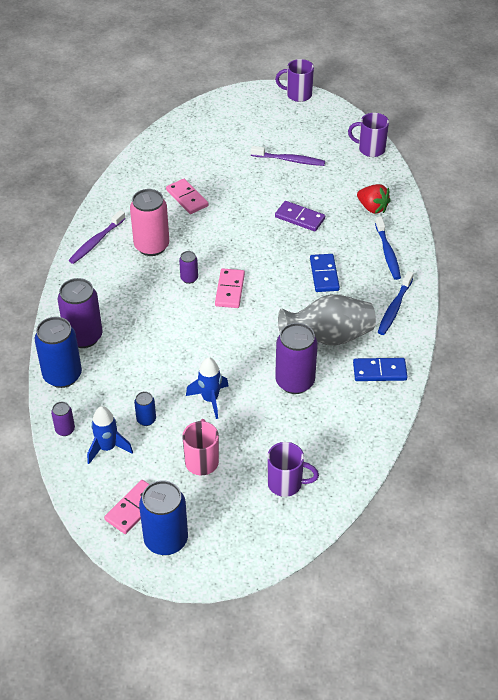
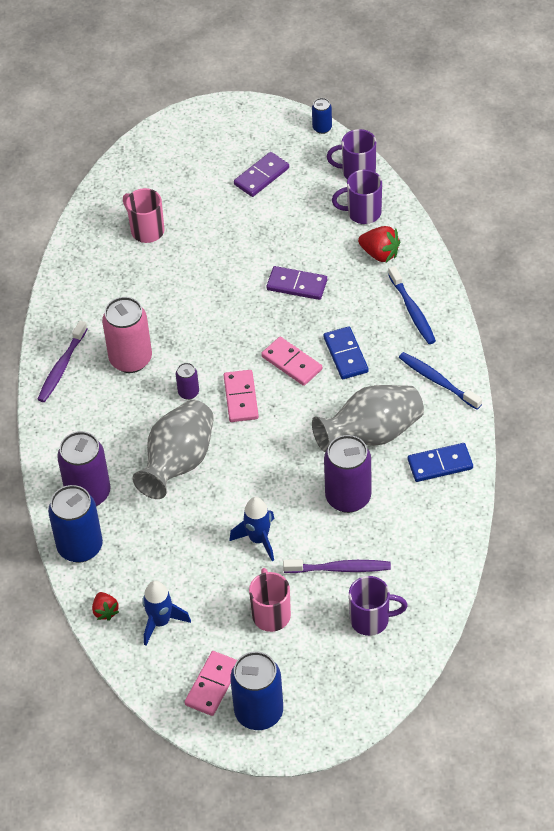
camera: 10 degrees left, 5 degrees up
(65, 430) = (105, 611): purple can -> red strawberry
(146, 419) = (193, 579): blue can -> blue can (322, 128)
(163, 328) = (178, 463): none -> grey vase
(187, 198) = (153, 285): pink domino -> pink domino (291, 363)
(194, 160) = (146, 230): none -> pink mug
(289, 160) = (263, 207): purple toothbrush -> purple toothbrush (340, 568)
(295, 139) = (261, 176): none -> purple domino
(297, 95) = (247, 110): purple mug -> purple mug (362, 213)
(394, 308) = (437, 381): blue toothbrush -> blue toothbrush turned 120 degrees clockwise

